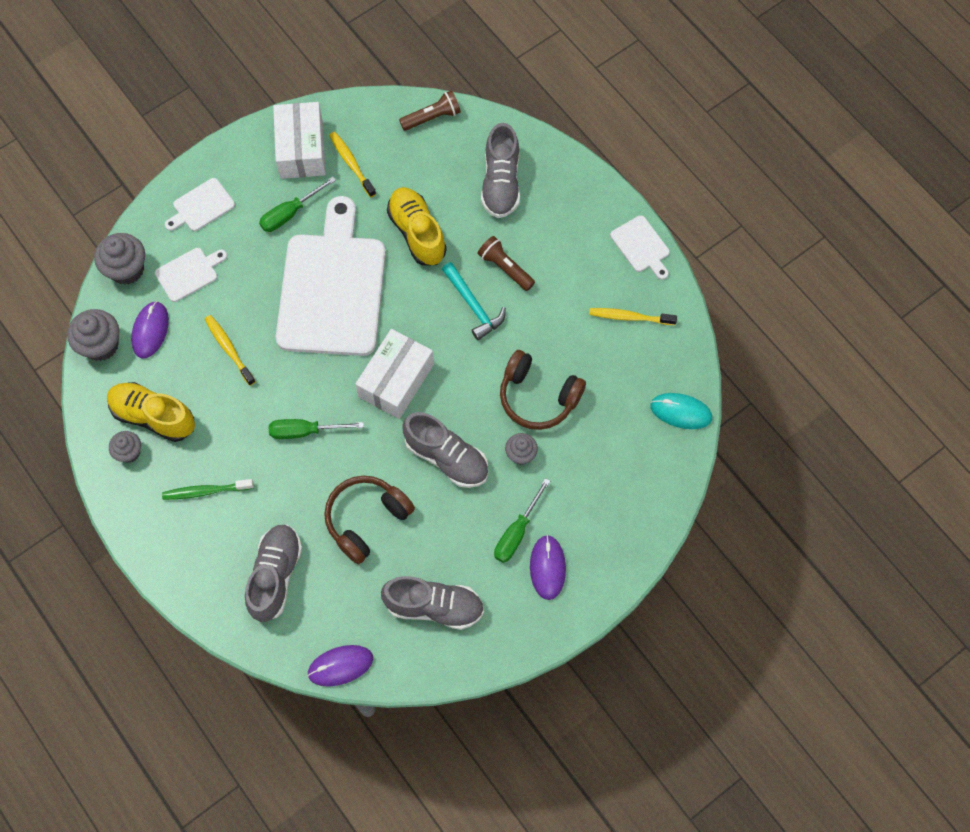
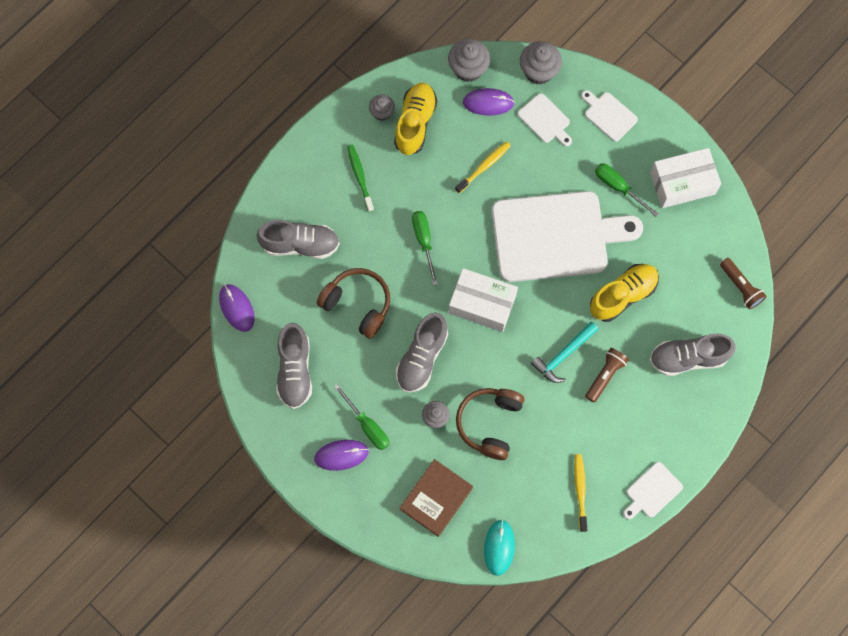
camera: 80 degrees right, 5 degrees up
(351, 164) = (678, 227): yellow toothbrush -> none
(517, 532) = (367, 425): green screwdriver -> green screwdriver turned 150 degrees counterclockwise
(615, 469) = (436, 498): none -> brown book

